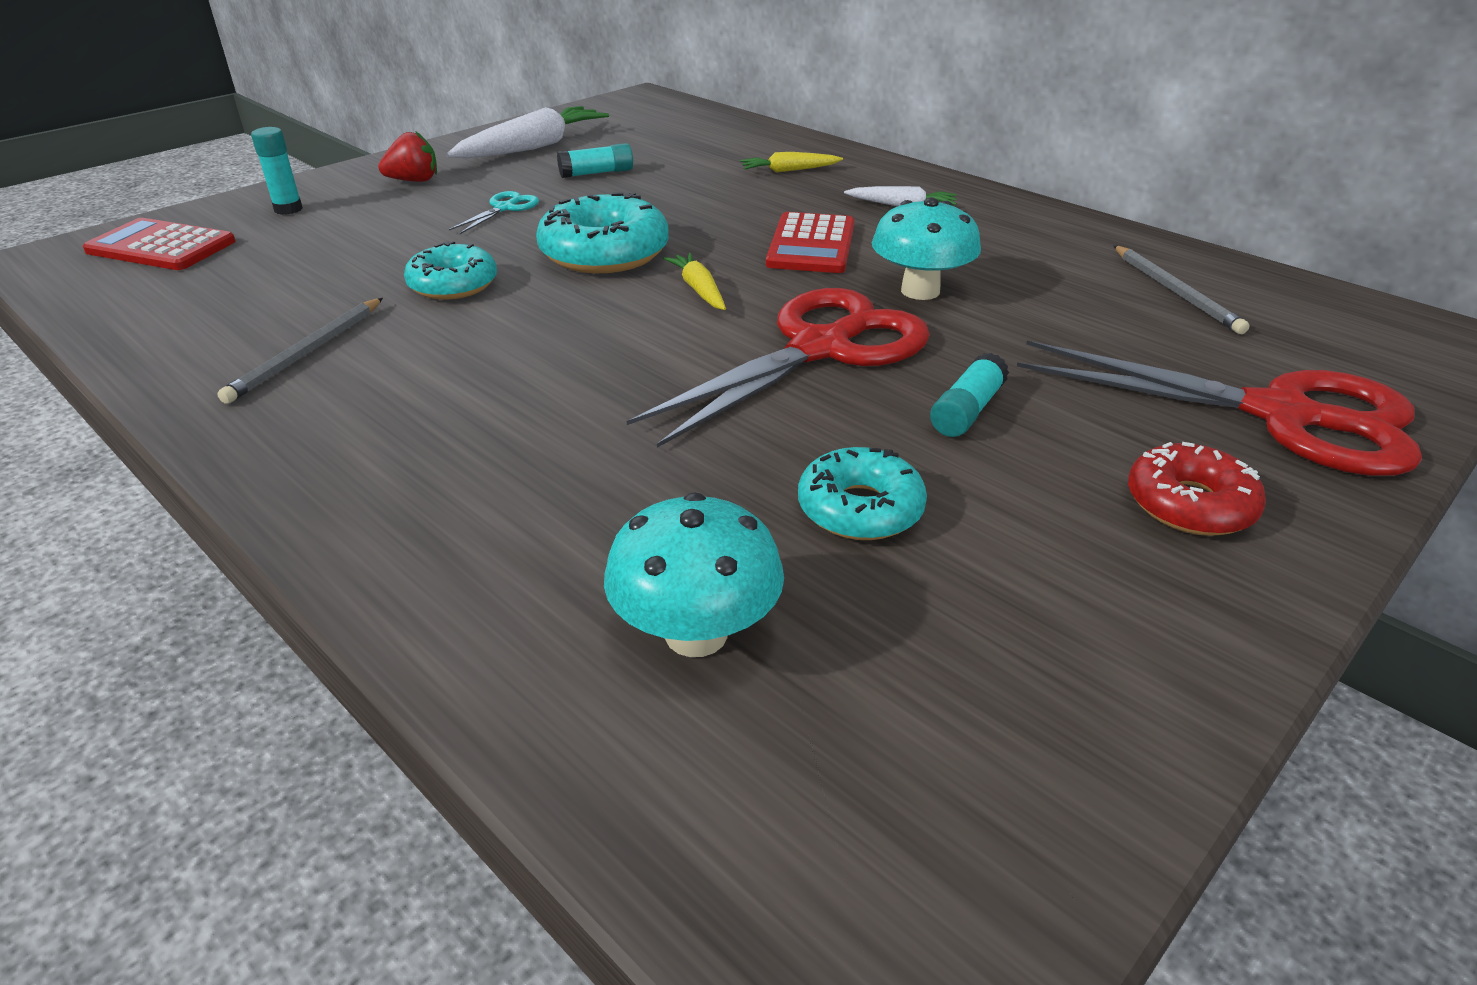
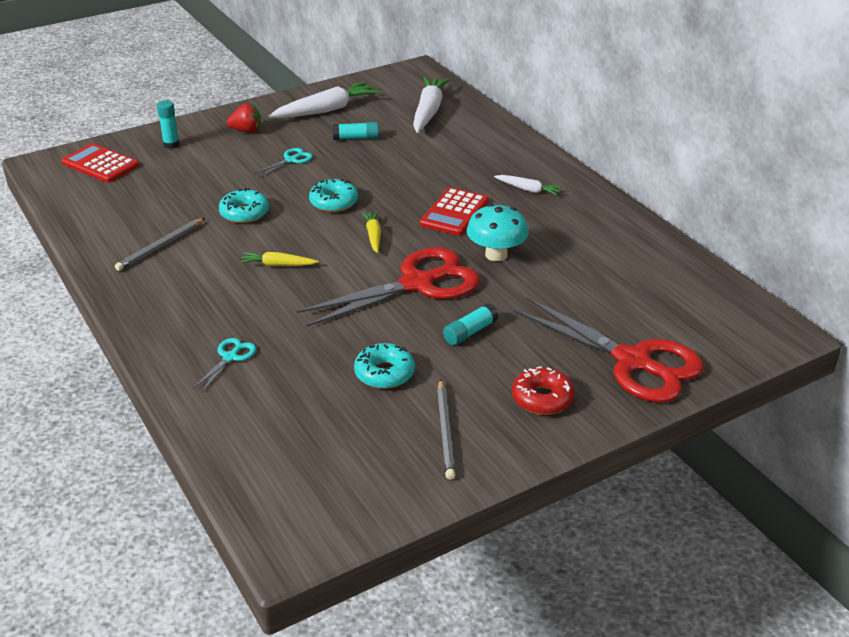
camera: 15 degrees right, 0 degrees up
(522, 531) = (230, 357): none -> turquoise scissors
(604, 253) = (333, 202): turquoise donut -> turquoise donut, size x0.65
(689, 136) = (428, 112): none -> white carrot
(696, 634) = (284, 414): turquoise mushroom -> none
(789, 170) = (475, 151): yellow carrot -> yellow carrot (278, 265)
(1175, 292) = (645, 278): grey pencil -> grey pencil (445, 431)

